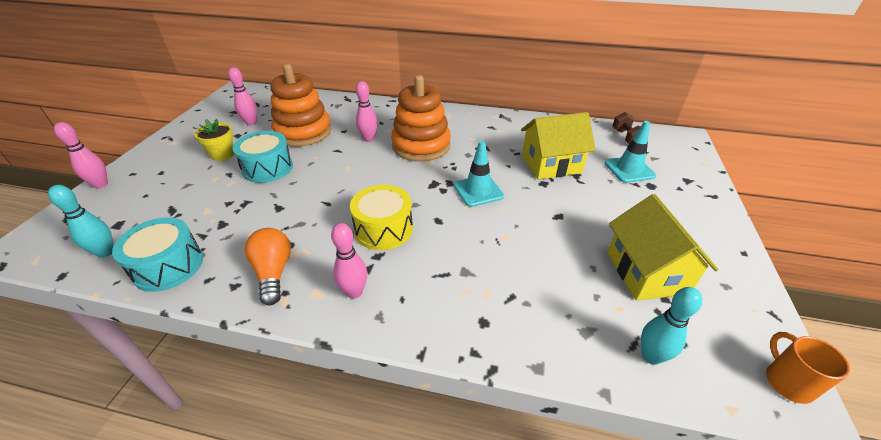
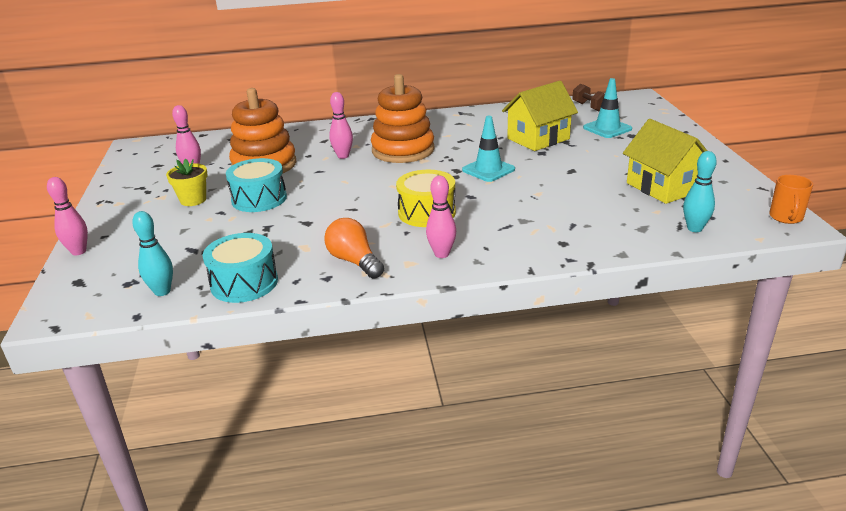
camera: 20 degrees left, 10 degrees down
(787, 382) = (786, 217): orange mug -> orange mug turned 135 degrees counterclockwise

